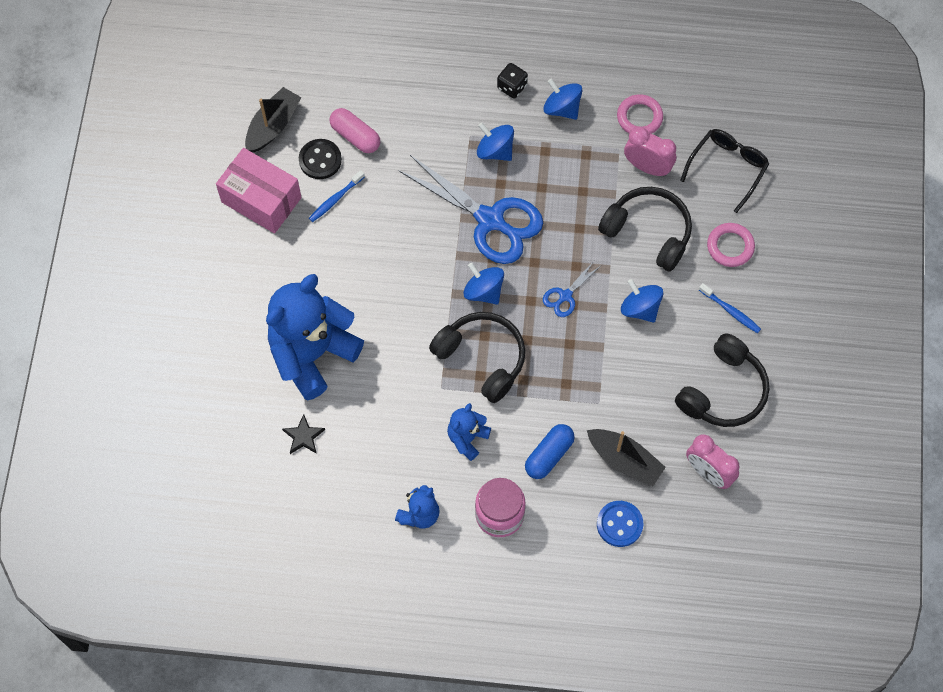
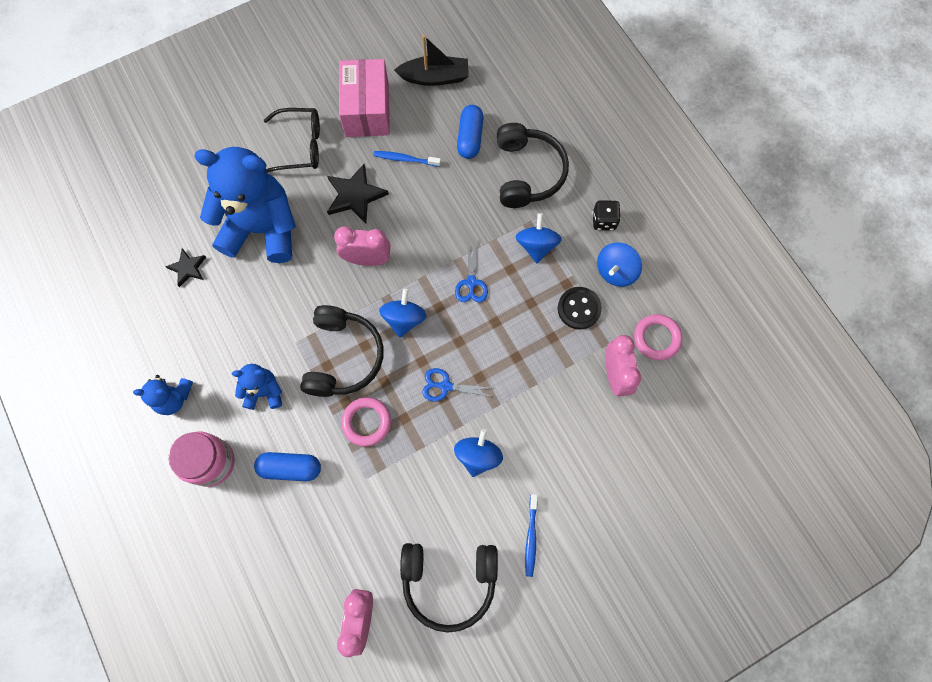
camera: 55 degrees right, 5 degrees up
(320, 160) = (431, 127): black button -> black button (579, 308)
(339, 260) = (355, 196): none -> black star
(355, 136) = (470, 138): pink capsule -> blue capsule
(407, 287) = (367, 259): none -> pink clock
(490, 220) = (471, 282): blue scissors -> blue scissors, size x0.45
(562, 108) = (615, 271): blue spinning top -> blue spinning top turned 150 degrees counterclockwise
(619, 524) = (263, 570): blue button -> none
(624, 460) = (326, 535): black boat -> none
(648, 232) = (555, 416): black headphones -> black headphones (527, 173)
(727, 168) = (667, 444): black glasses -> black glasses (300, 146)
(730, 246) = (593, 496): pink ring -> pink ring (366, 422)

